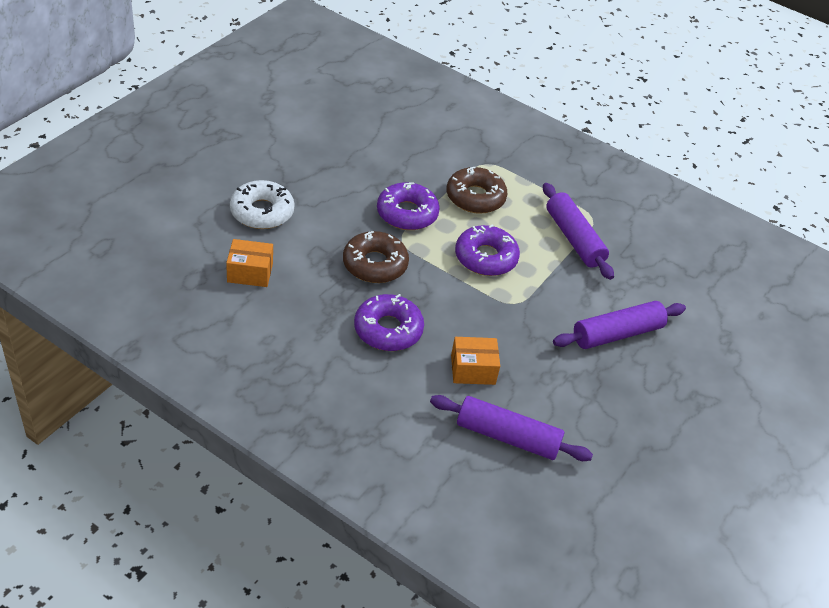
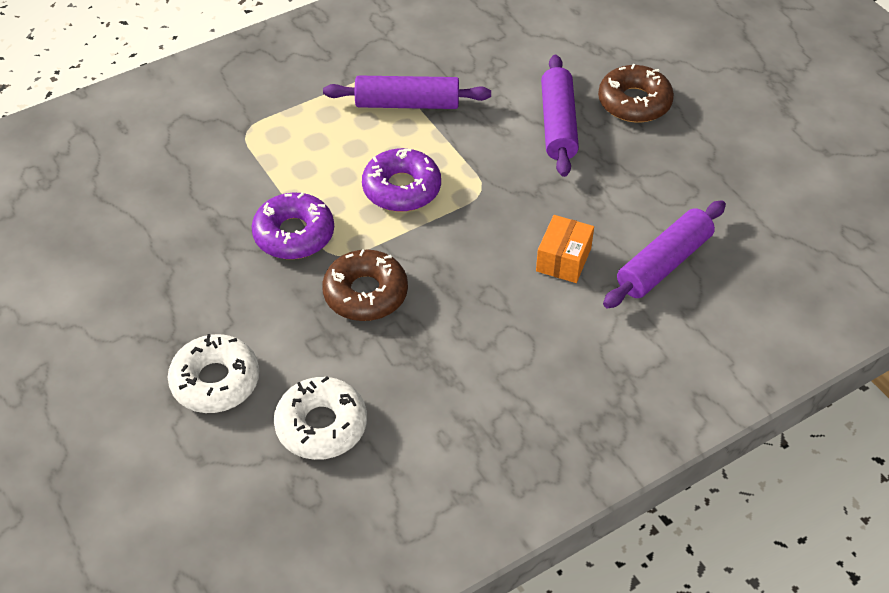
camera: 60 degrees left, 5 degrees up
(250, 272) = (321, 425): orange box -> white donut
(388, 330) = (475, 315): purple donut -> none
(475, 197) = (299, 162): brown donut -> brown donut (634, 102)

